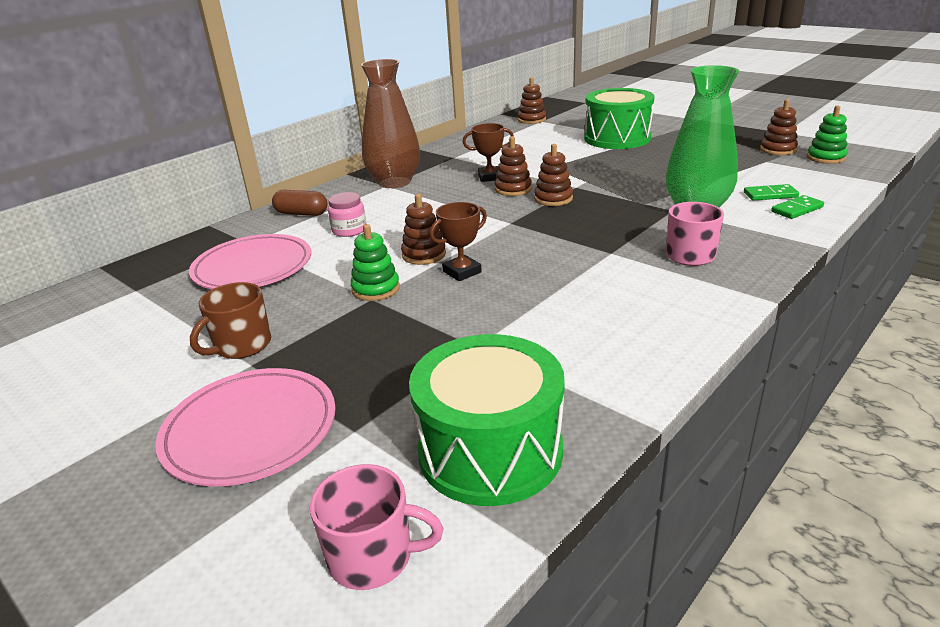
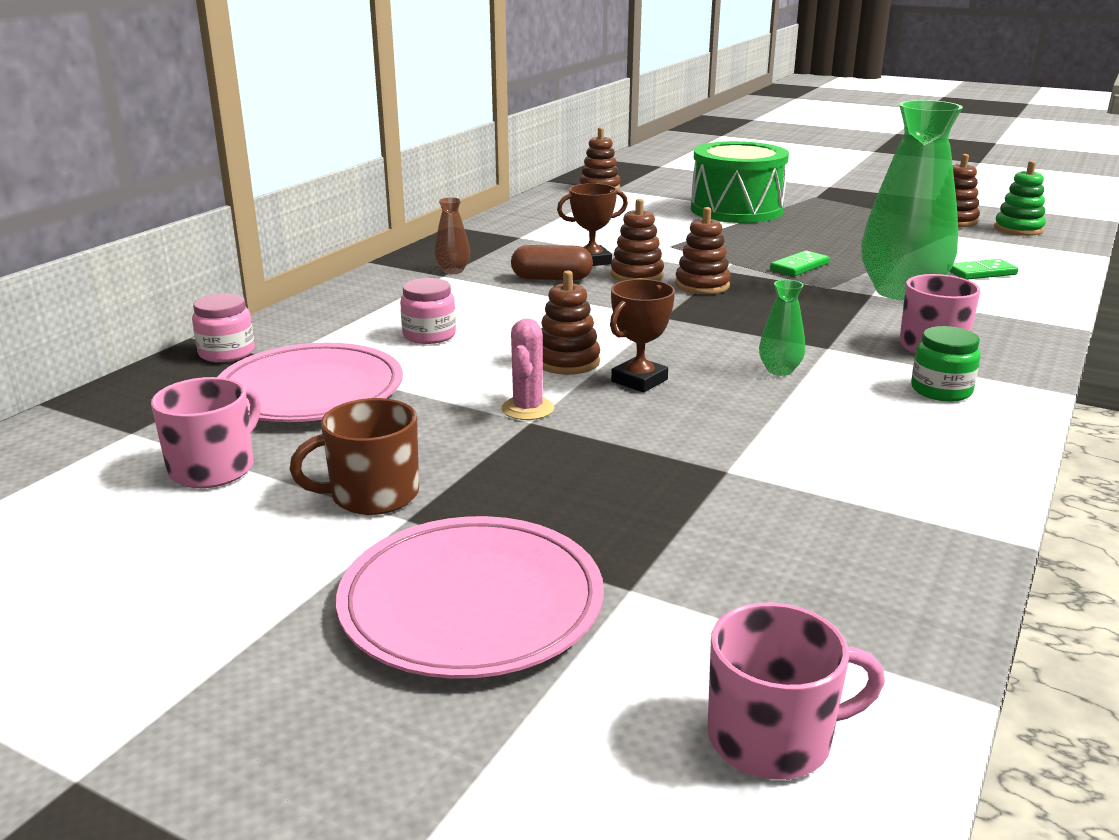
camera: 15 degrees left, 5 degrees down
(165, 318) = (214, 468): none -> pink mug
(222, 237) = (227, 353): none -> pink jar
(241, 345) = (372, 495): brown mug -> brown mug turned 45 degrees clockwise
(301, 213) = (336, 316): brown capsule -> brown capsule (551, 278)
(376, 289) = (527, 409): green stacking toy -> pink cactus
(394, 182) = (453, 271): brown vase -> brown vase, size x0.42
(490, 450) = (839, 593): green drum -> none
(564, 269) = (779, 370): none -> green vase
(673, 292) = (941, 390): none -> green jar
(797, 209) = (1025, 288): green domino -> green domino (799, 267)

